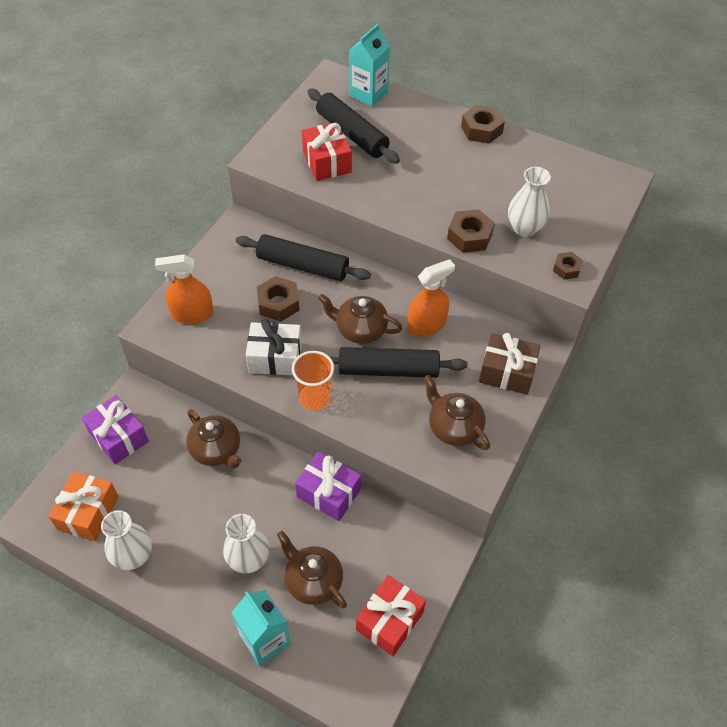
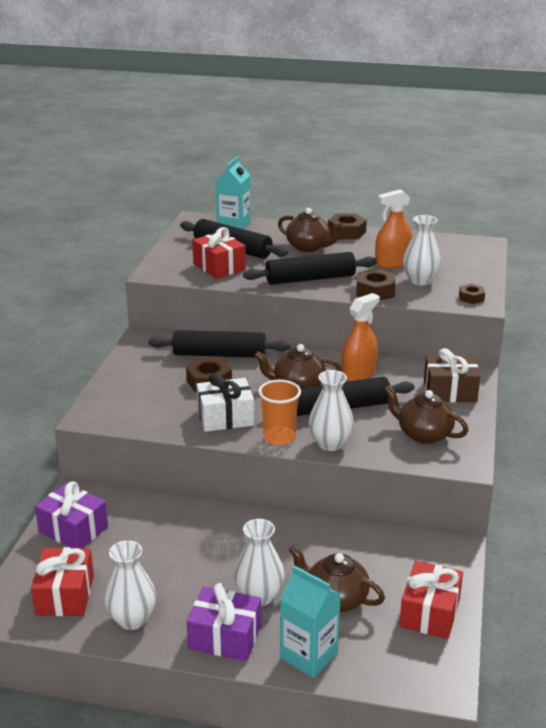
camera: 15 degrees left, 25 degrees down
(88, 513) = (65, 595): orange gift -> red gift
(192, 314) = (126, 402): orange spray bottle -> orange spray bottle (392, 263)
(216, 450) = (184, 520): brown teapot -> brown teapot (309, 247)
(329, 493) = (316, 530): purple gift -> purple gift (225, 637)
(359, 418) = (330, 443): none -> white vase
(411, 201) = (310, 279): none -> black rolling pin

